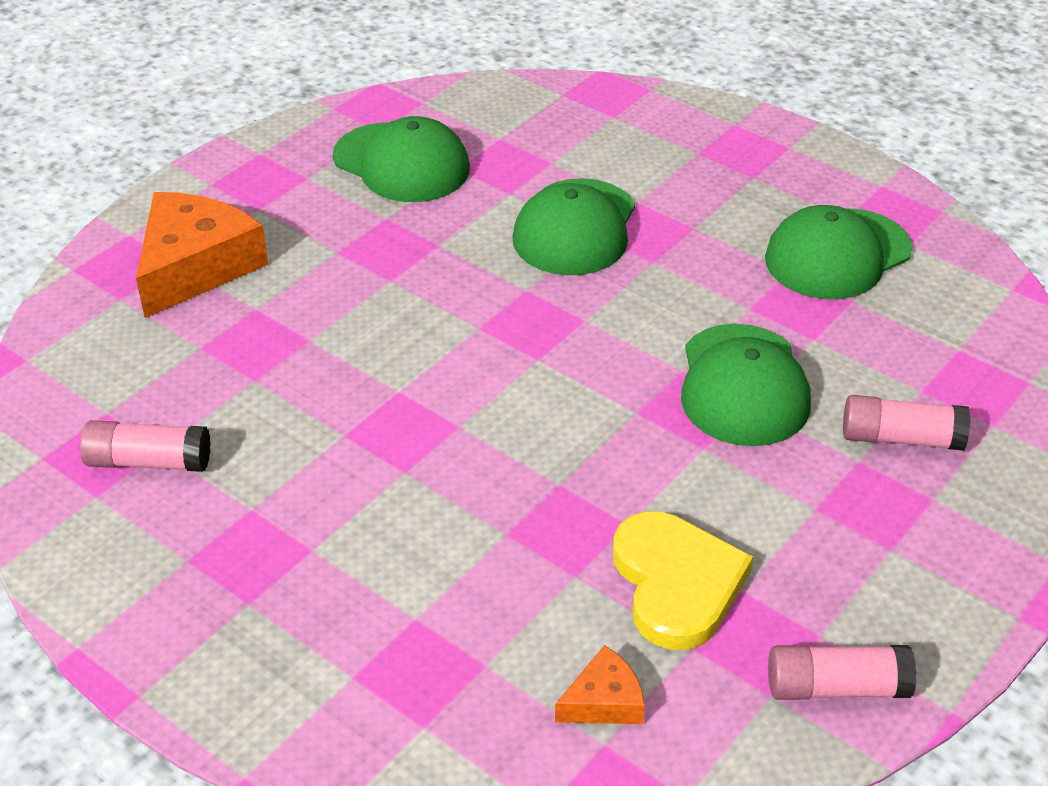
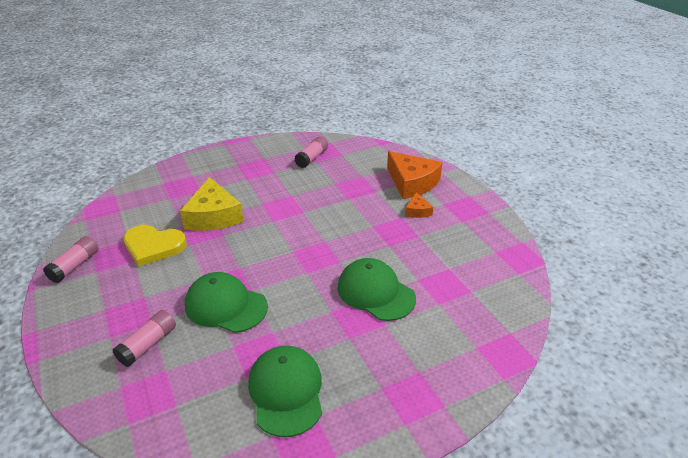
camera: 115 degrees right, 5 degrees down
(401, 163) = (461, 251): green cap -> none
(504, 535) = (213, 216): none -> yellow cheese
(604, 701) = (131, 216): orange cheese -> orange cheese (417, 211)

